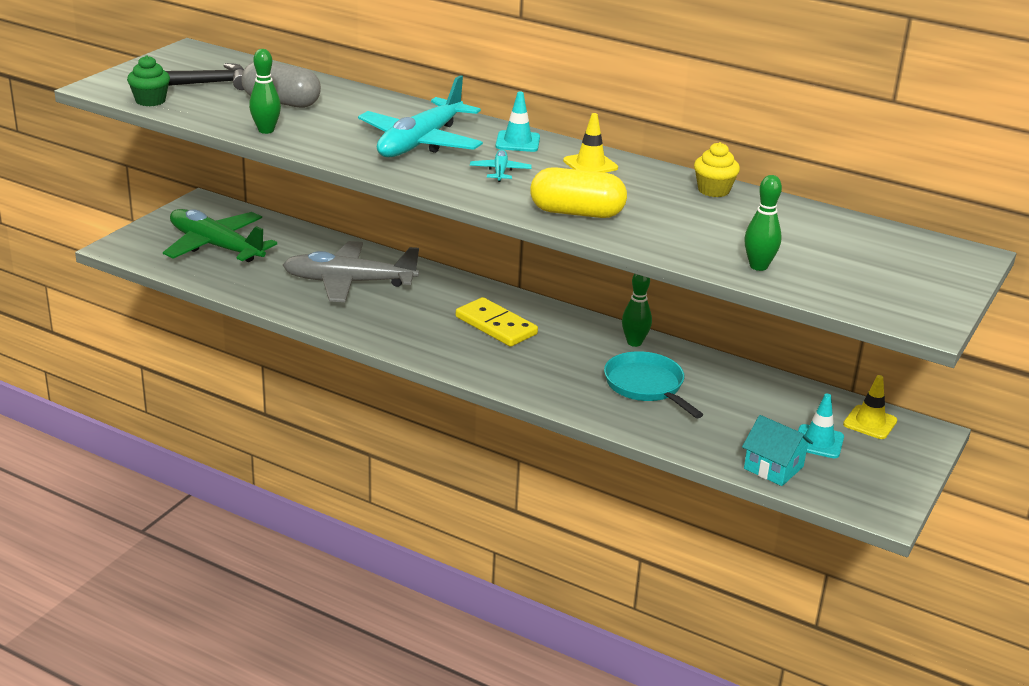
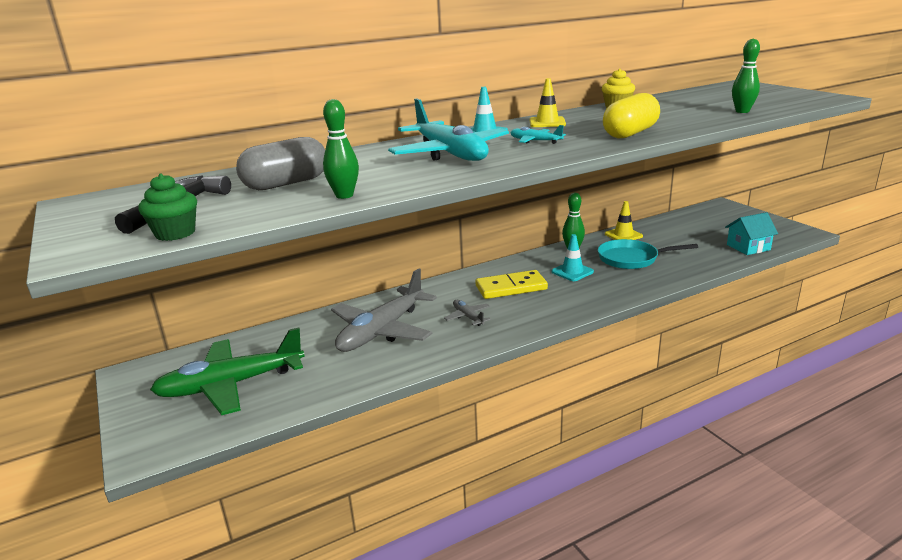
camera: 55 degrees left, 5 degrees down
(411, 317) = (468, 317): none -> grey plane
(818, 442) = (722, 230): turquoise traffic cone -> turquoise traffic cone (572, 272)
(870, 422) = (706, 214): yellow traffic cone -> yellow traffic cone (623, 235)

